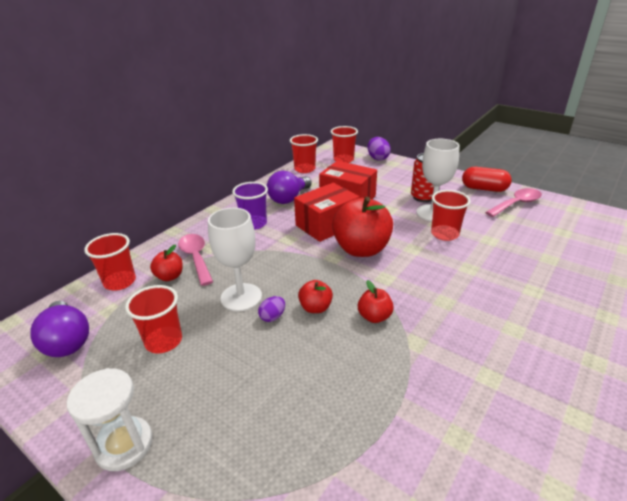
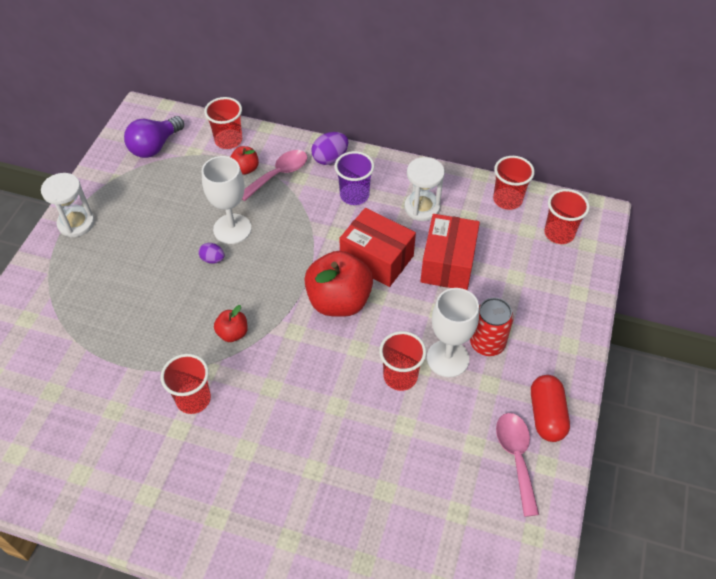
camera: 70 degrees right, 20 degrees up
(164, 341) = (167, 201): red cup -> red cup (193, 399)
(289, 198) = (422, 207): purple light bulb -> white hourglass
(315, 308) = (233, 286): red apple -> none
(377, 158) = (586, 271): purple egg -> purple egg (330, 158)
(516, 204) = (516, 457): pink spoon -> pink spoon turned 135 degrees counterclockwise

